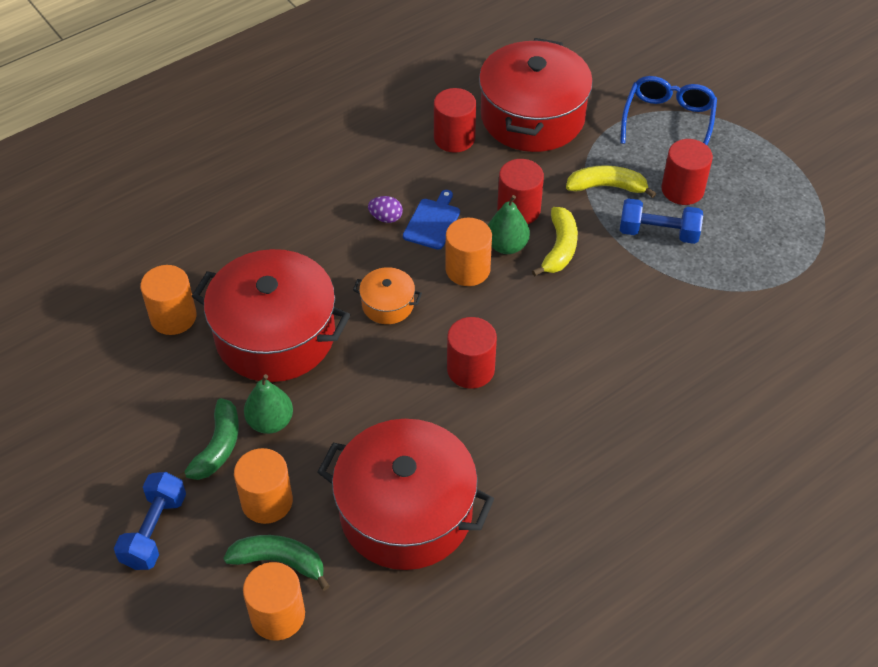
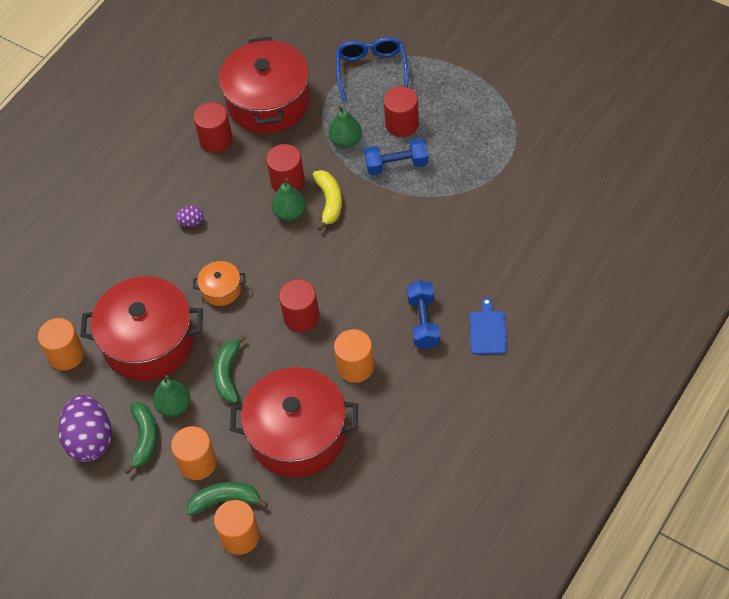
camera: 15 degrees left, 5 degrees up
(153, 426) = (90, 440): none -> purple egg
(154, 530) = (127, 512): blue dumbbell -> blue dumbbell (423, 322)
(352, 407) = (228, 374): none -> green banana
(432, 222) = (227, 213): blue cutting board -> blue cutting board (488, 330)
(467, 269) = (269, 241): orange cylinder -> orange cylinder (355, 367)
(607, 187) = (346, 141): yellow banana -> green pear

